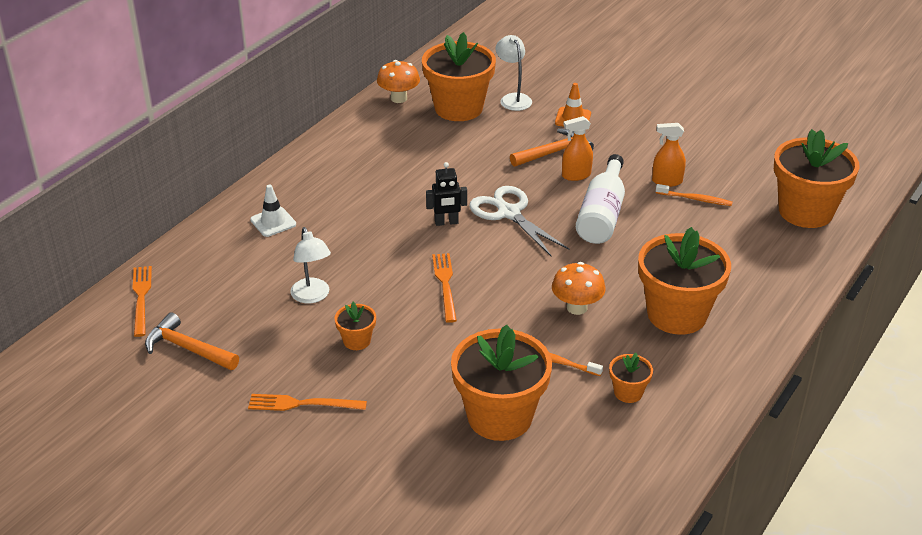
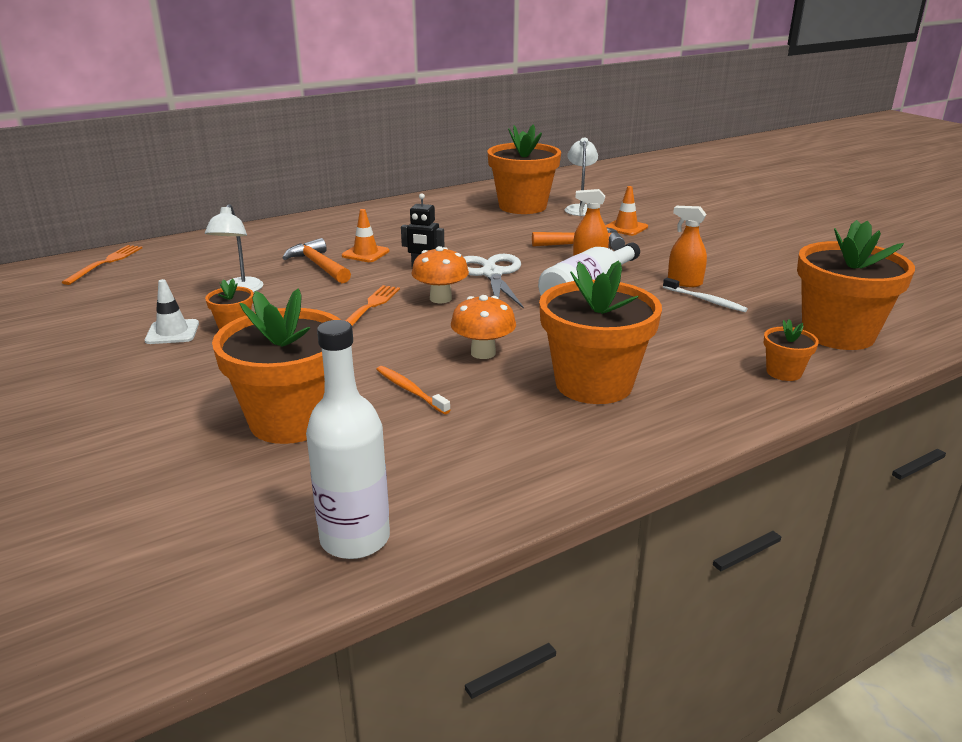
camera: 25 degrees right, 10 degrees down
(188, 349) = (89, 300): orange hammer -> orange hammer (319, 266)
(273, 222) = (274, 241): white traffic cone -> white traffic cone (172, 332)
(302, 404) = (121, 359): orange fork -> none
(376, 216) = (365, 253): none -> orange traffic cone
(399, 98) = (476, 194): orange mushroom -> orange mushroom (440, 298)
(628, 392) = (461, 438): orange flower pot -> orange flower pot (783, 372)
(631, 491) = (355, 539): none -> white bottle
(695, 199) = (705, 300): orange toothbrush -> white toothbrush

